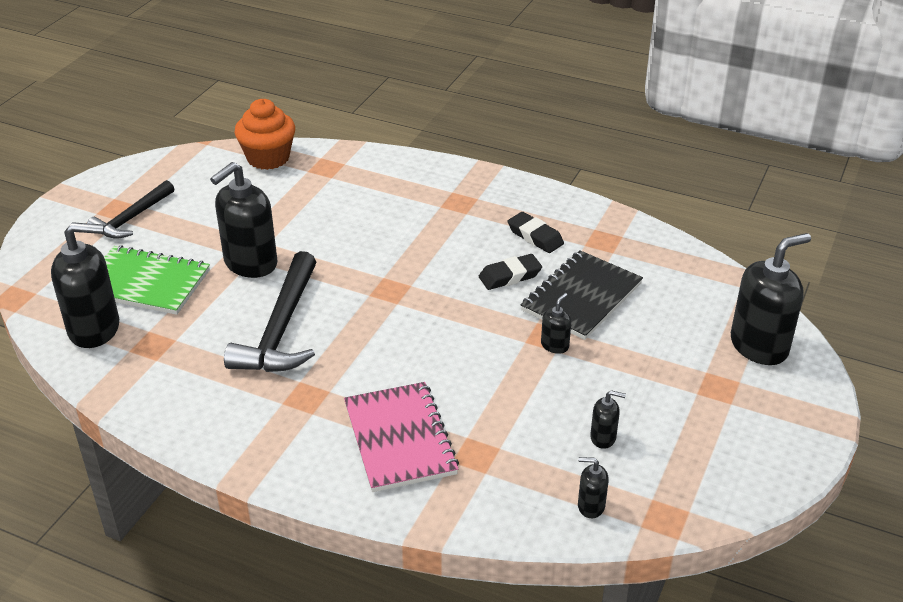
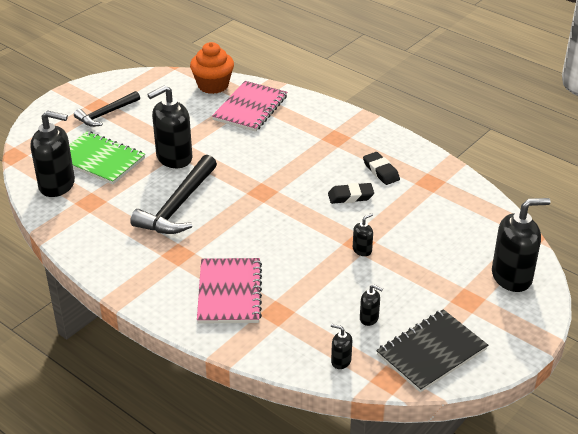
camera: 15 degrees right, 0 degrees up
(330, 180) = (250, 108): none -> pink notebook
(581, 297) = (396, 220): black notebook -> black notebook (431, 352)

